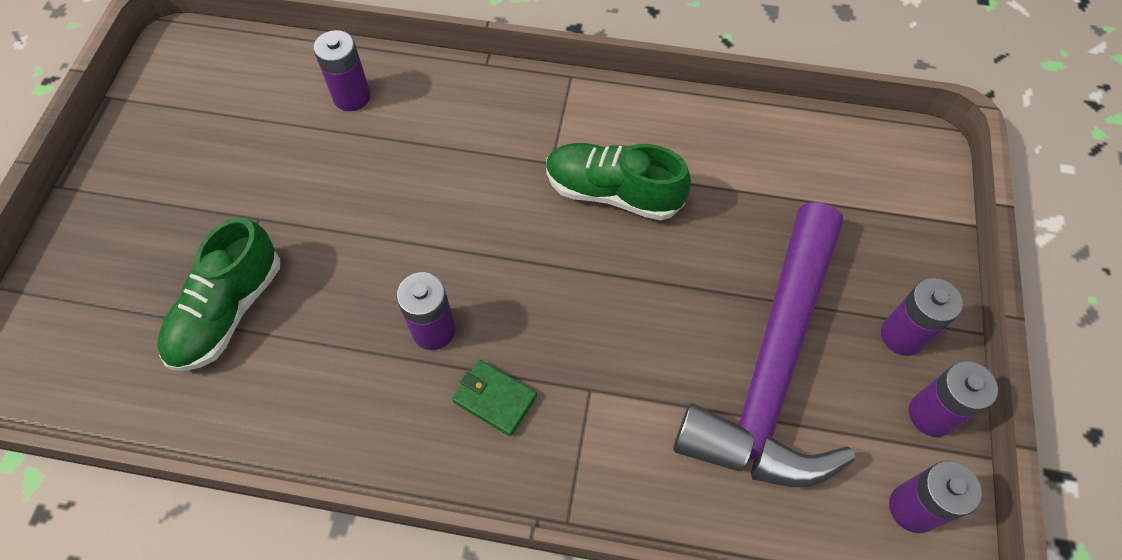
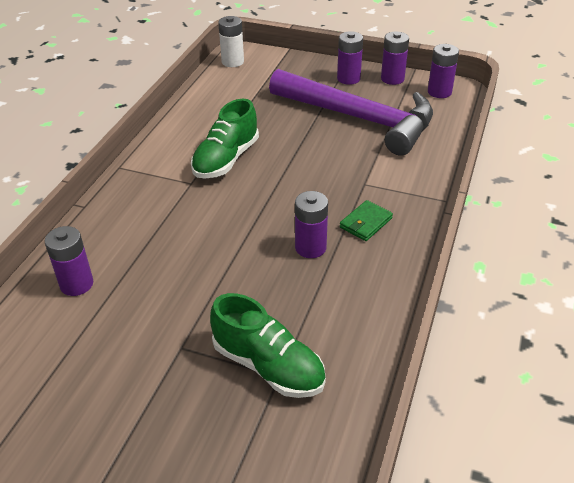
camera: 80 degrees left, 20 degrees down
(890, 148) = (232, 62): none -> white battery

